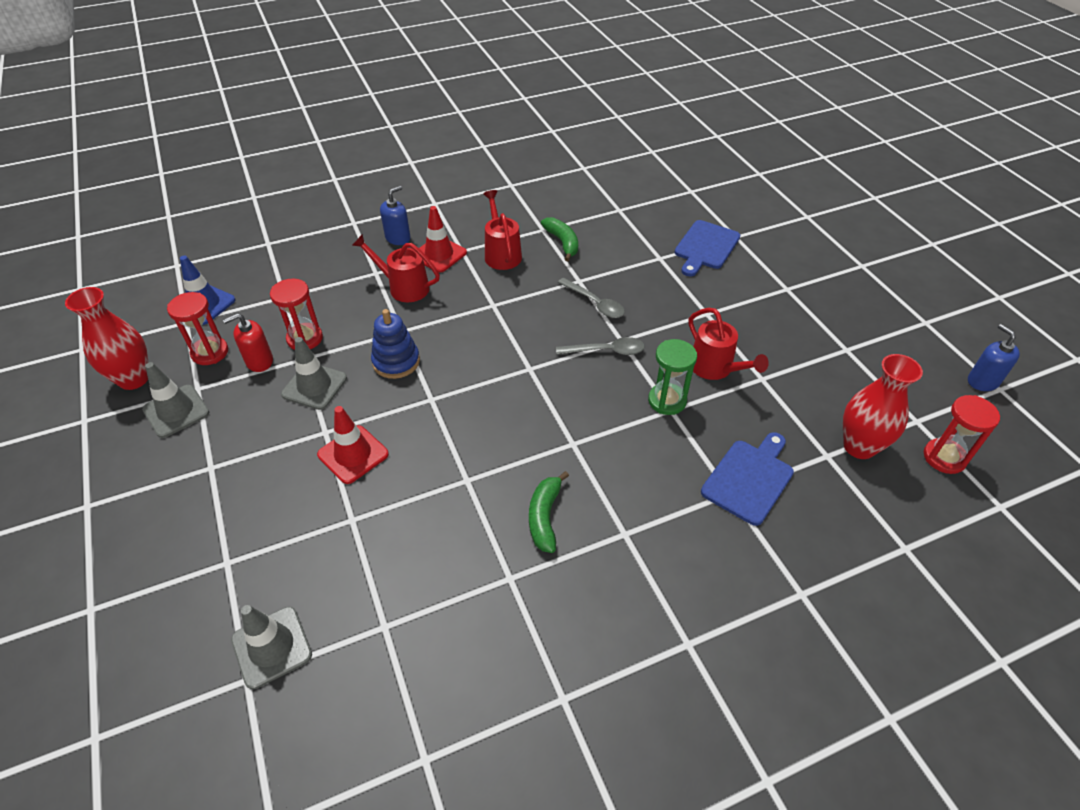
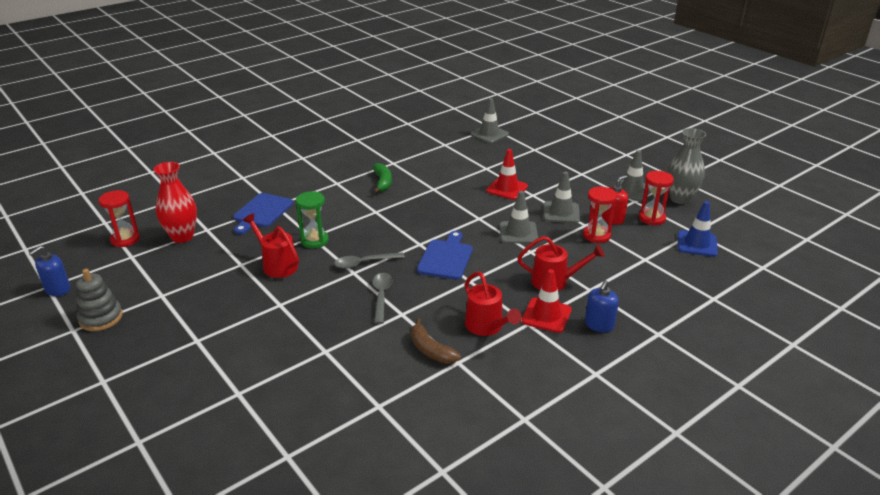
camera: 165 degrees right, 15 degrees down
(134, 379) = (680, 199): red vase -> grey vase
(396, 362) = (518, 233): blue stacking toy -> grey traffic cone
(562, 242) = (431, 350): green banana -> brown banana
(595, 303) = (381, 296): grey spoon -> grey spoon turned 60 degrees clockwise
(705, 247) = (275, 372): blue cutting board -> blue cutting board (446, 258)
(903, 331) = (101, 318): none -> grey stacking toy
(982, 381) = (57, 289): blue soap dispenser -> blue soap dispenser turned 75 degrees clockwise

